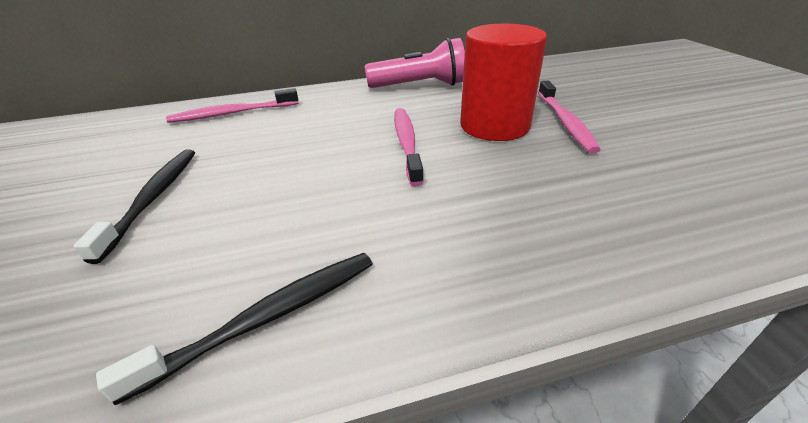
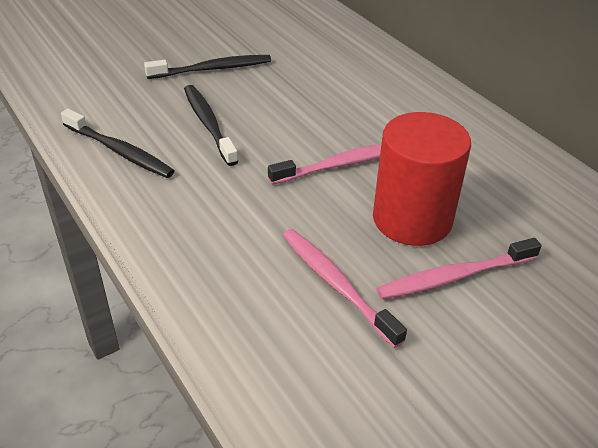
camera: 70 degrees right, 5 degrees up
(232, 113) = (351, 52): pink toothbrush -> pink toothbrush (336, 284)
(273, 216) = (208, 124): none -> black toothbrush
(420, 86) = (493, 148): pink flashlight -> none

